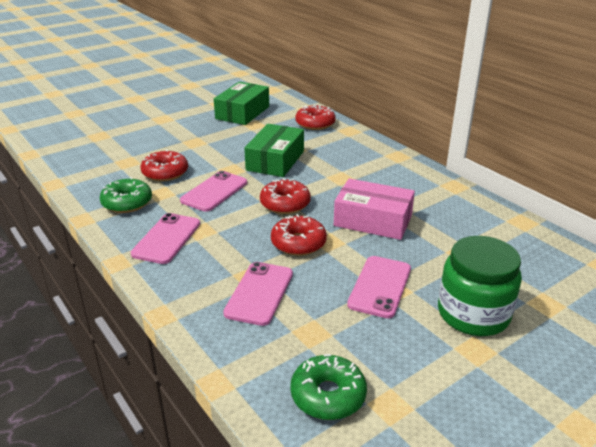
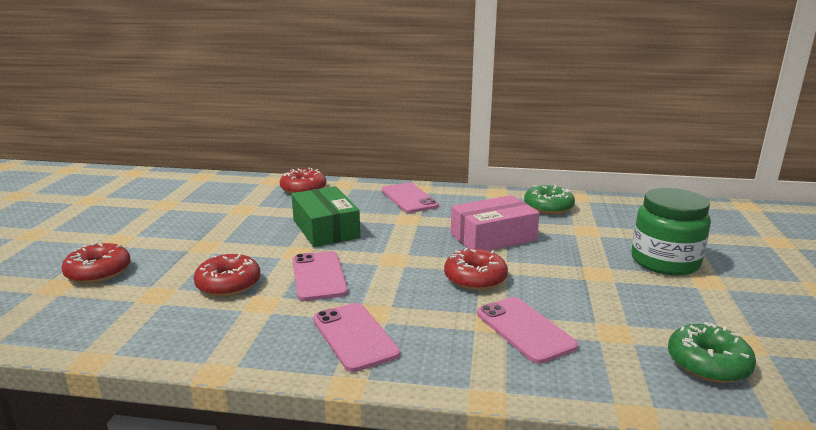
camera: 45 degrees left, 10 degrees down
(127, 203) = (240, 330): green donut -> green donut (548, 207)
(242, 113) = (209, 203): green box -> none
(285, 204) = (404, 256): red donut -> red donut (98, 272)
(380, 286) = (587, 276): pink phone -> pink phone (409, 198)

